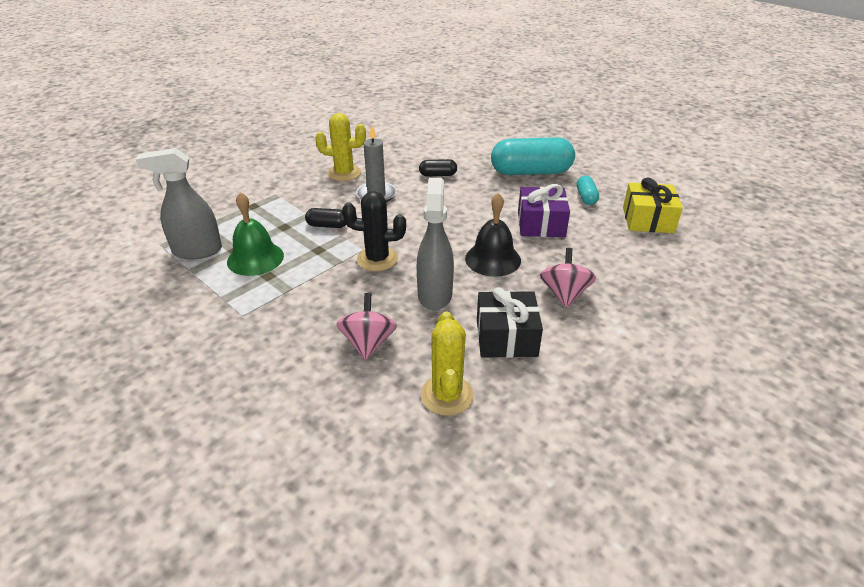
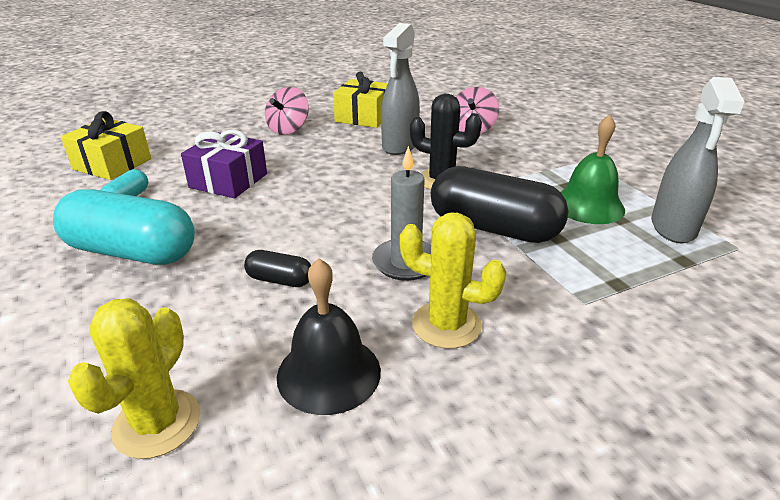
camera: 160 degrees left, 5 degrees down
(197, 251) = (673, 228): grey spray bottle -> grey spray bottle turned 90 degrees clockwise
(327, 225) = (493, 228): black capsule -> black capsule, size x2.18
(447, 395) = (427, 103): yellow cactus -> yellow cactus (157, 423)
(493, 259) = (320, 160): black bell -> black bell (329, 373)
(506, 337) = (363, 117): black gift -> yellow gift

